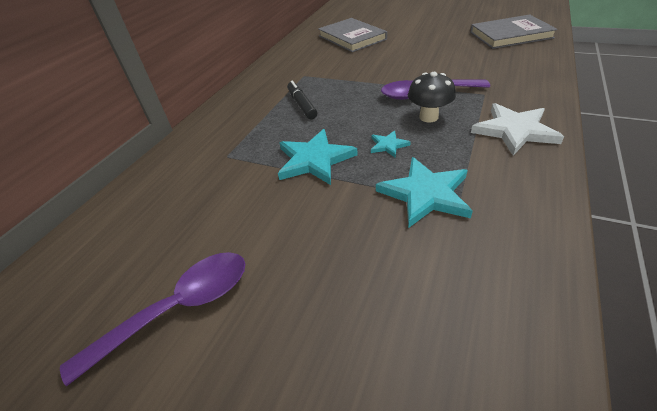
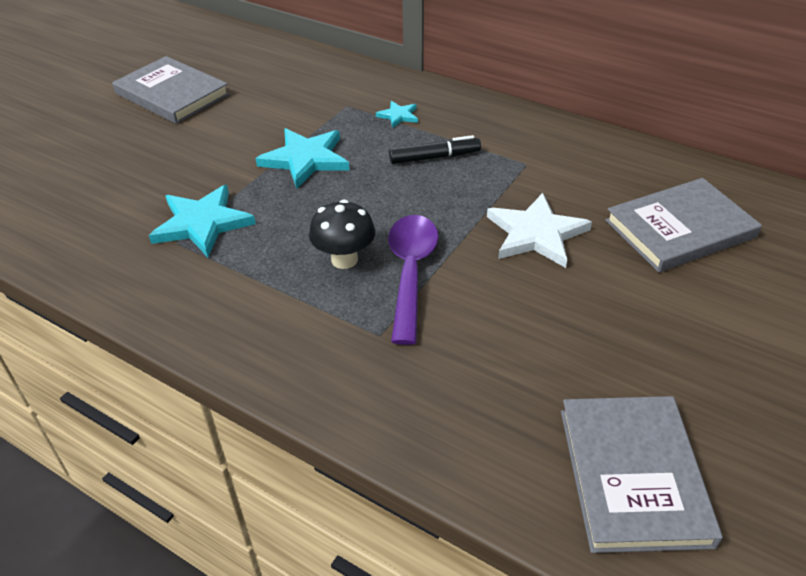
camera: 95 degrees right, 0 degrees up
(179, 308) = (172, 94): purple spoon -> grey book
(388, 145) = (301, 213): turquoise star -> turquoise star (398, 116)
(514, 130) = (267, 329): white star -> white star (536, 234)

